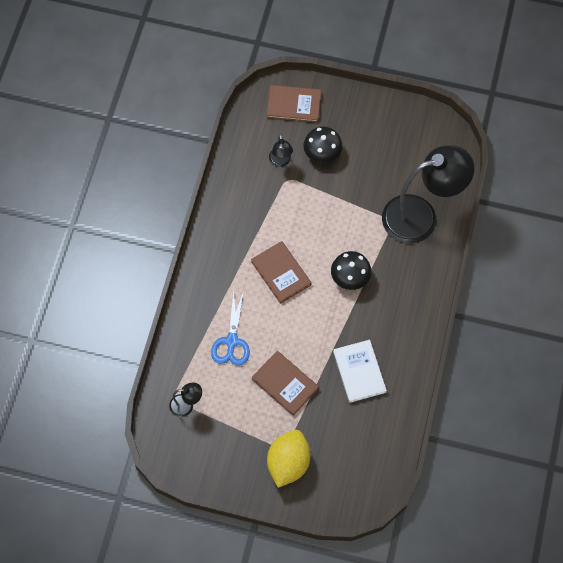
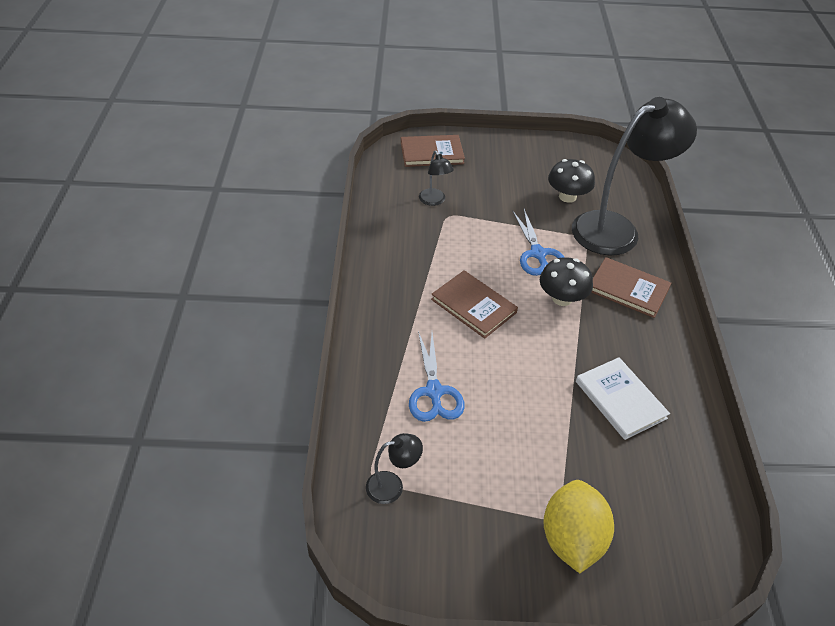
camera: 15 degrees left, 20 degrees down
(285, 383) = (526, 431): brown book -> brown book (628, 289)
(322, 153) = (479, 189): black mushroom -> black mushroom (567, 196)
(347, 231) = (538, 254): none -> blue scissors

